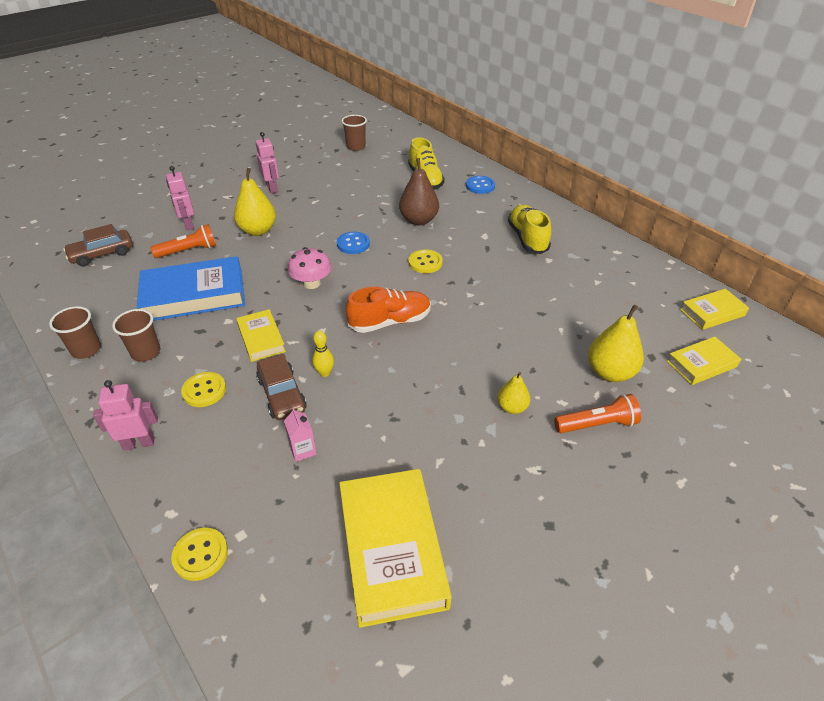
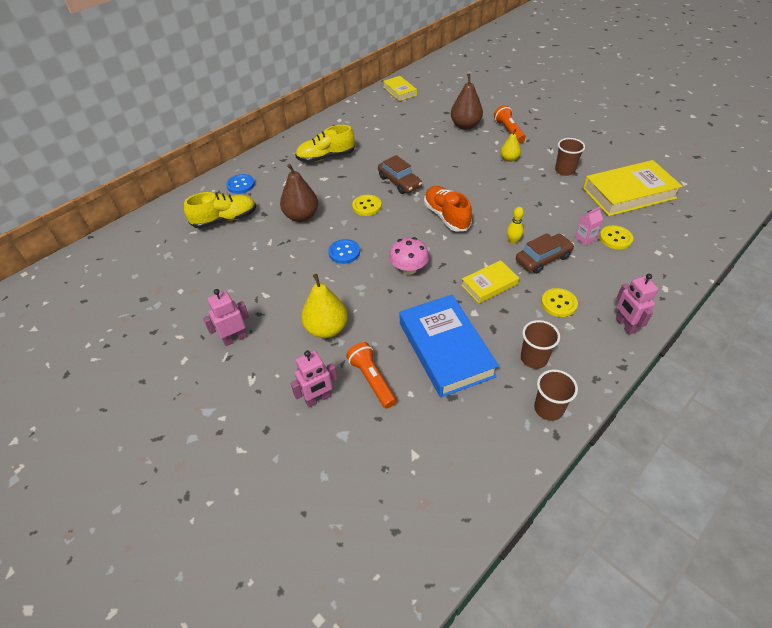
camera: 95 degrees left, 5 degrees up
(102, 254) = (391, 470): brown car -> brown car (399, 182)
(200, 555) = (681, 265): yellow button -> yellow button (615, 238)
(356, 147) = (139, 282): brown cup -> brown cup (564, 170)
(610, 372) = (465, 126): yellow pear -> brown pear
(701, 364) = (447, 97): yellow book -> none

